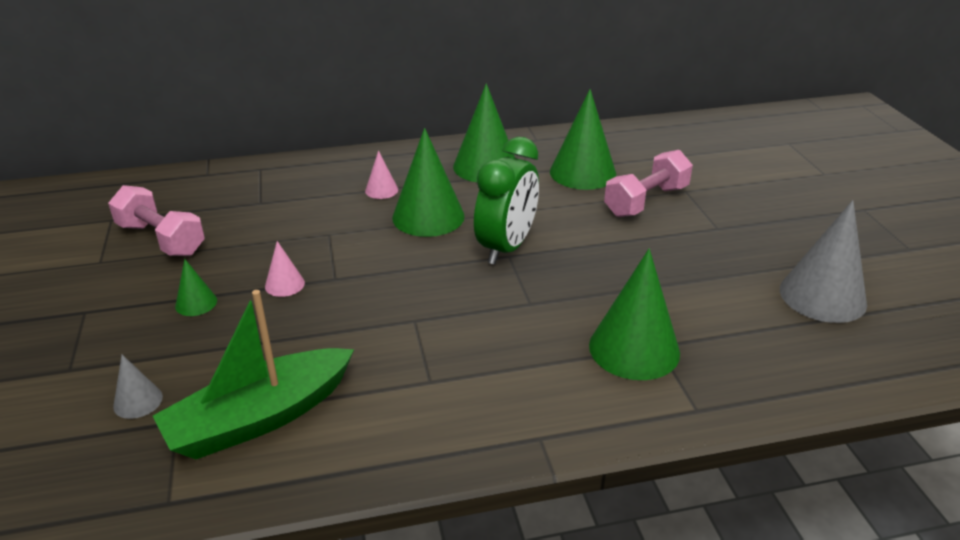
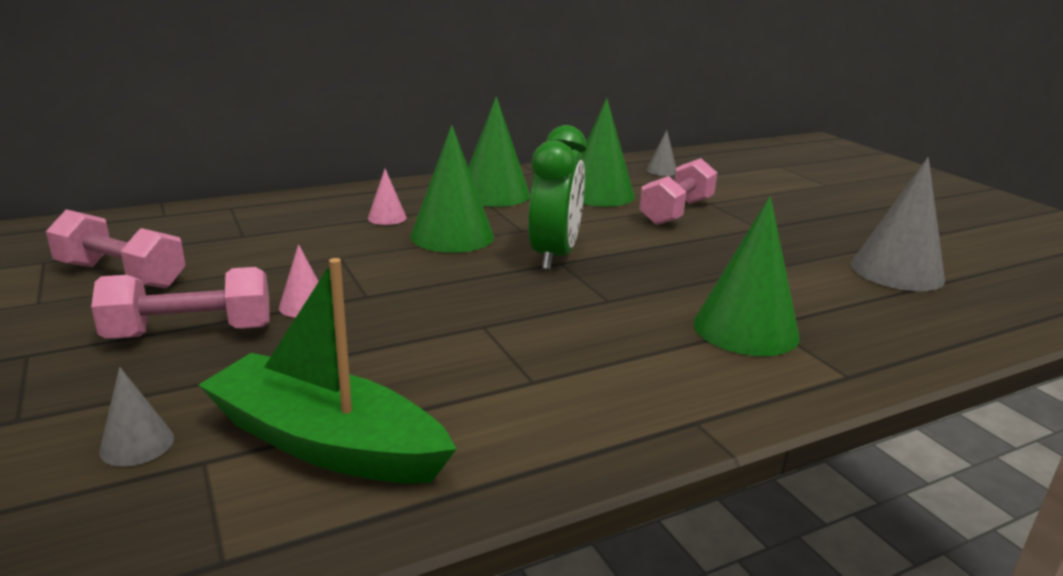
camera: 15 degrees left, 10 degrees down
(196, 303) = (190, 332): green cone -> pink dumbbell
(260, 418) = (326, 443): green boat -> green boat turned 75 degrees clockwise
(660, 144) = (661, 171): none -> grey cone

